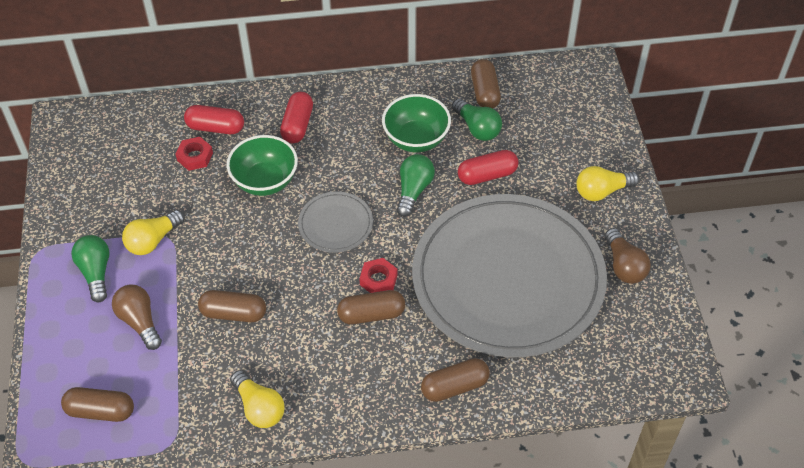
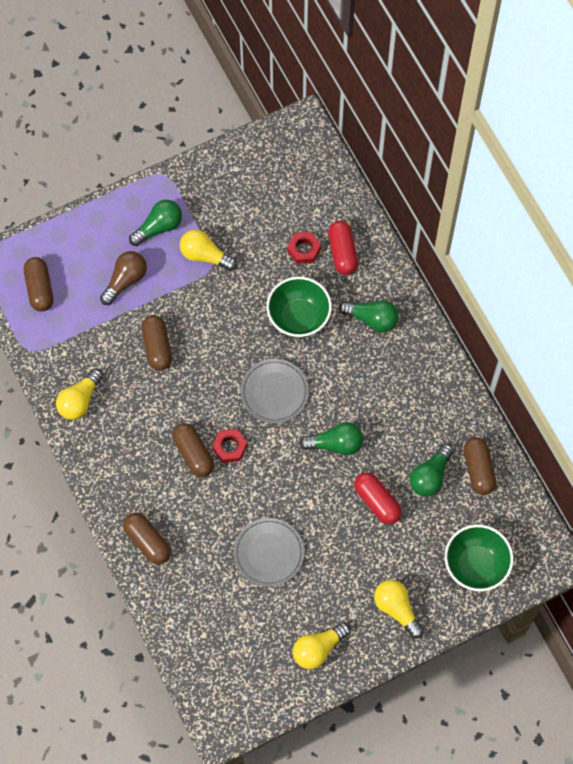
camera: 70 degrees right, 15 degrees up
(297, 125) = (372, 319): red capsule -> green light bulb
(416, 139) = (395, 426): green bowl -> green bowl (475, 565)
(485, 92) = (478, 469): brown capsule -> brown capsule turned 75 degrees counterclockwise
(508, 278) = (269, 553): grey plate -> grey plate, size x0.40
(624, 266) = (318, 649): brown light bulb -> yellow light bulb

